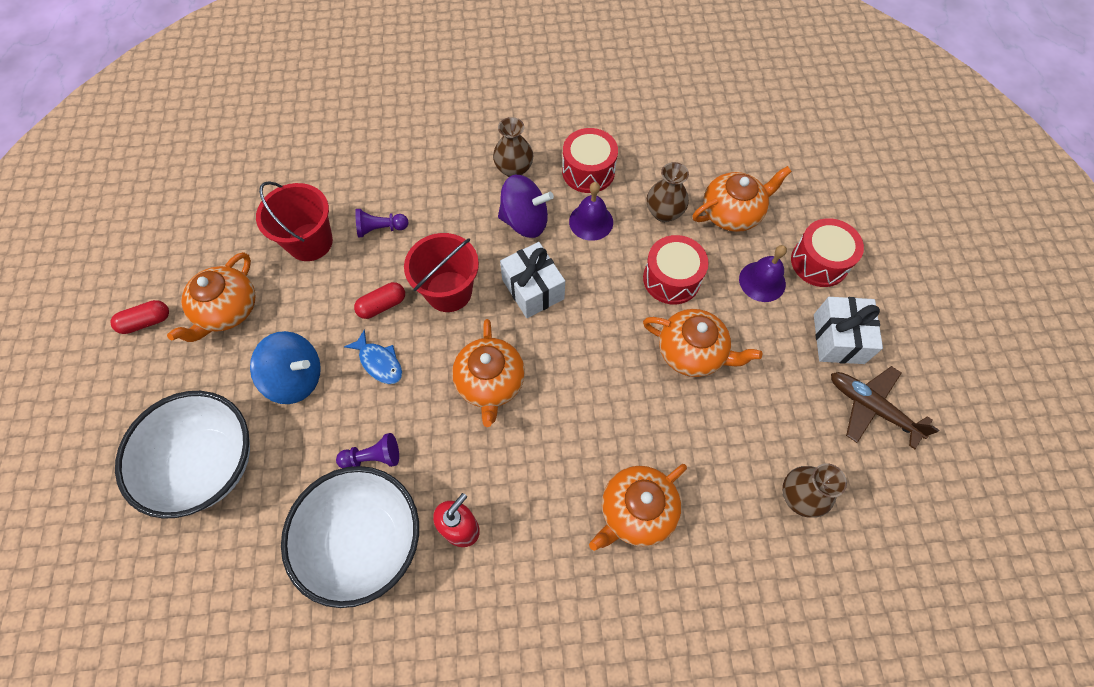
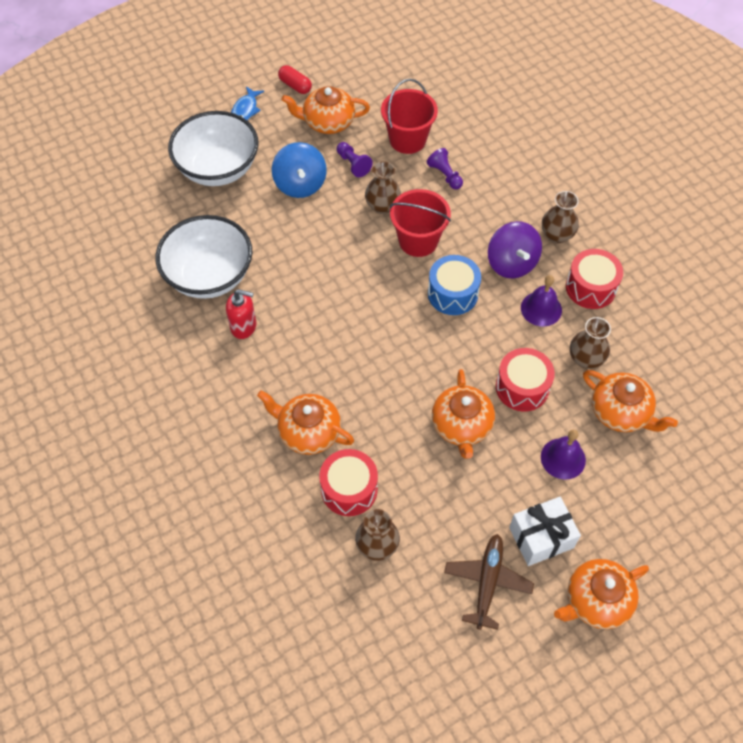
camera: 65 degrees right, 5 degrees down
(373, 457) = (267, 254): purple pawn -> purple pawn (353, 164)
(379, 362) = (337, 225): blue fish -> blue fish (245, 110)
(382, 305) = (382, 206): red capsule -> brown vase
(490, 383) = (359, 299): orange teapot -> orange teapot (596, 601)
(533, 289) = (452, 294): white gift -> blue drum
(819, 262) = (613, 500): red drum -> red drum (349, 489)

